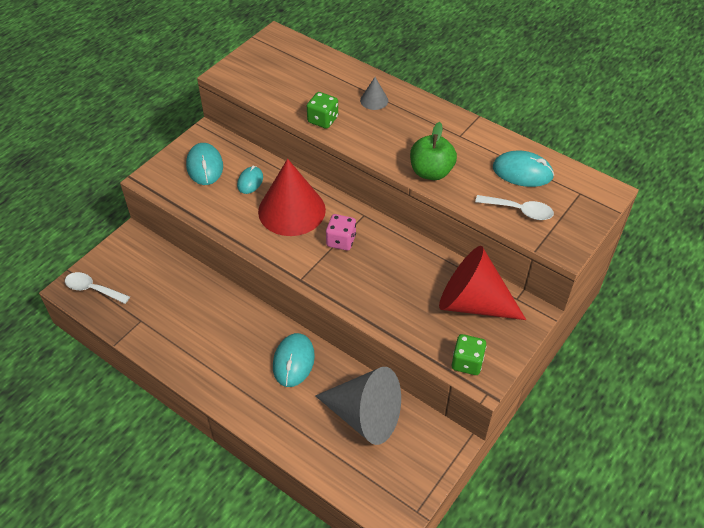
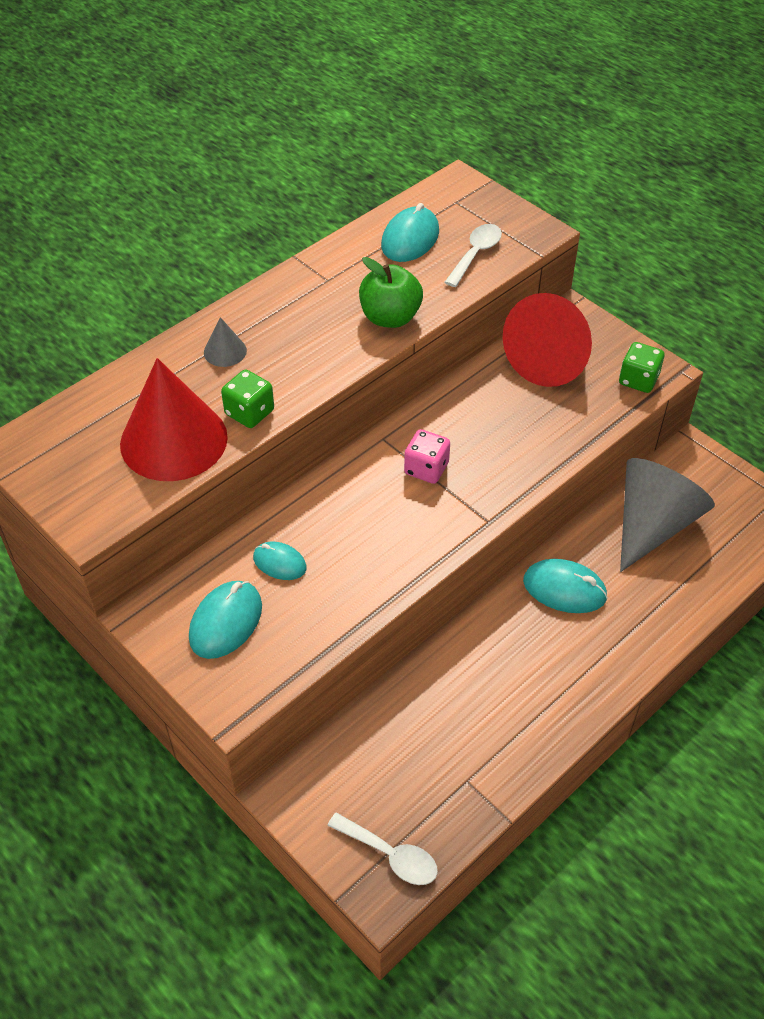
camera: 80 degrees left, 0 degrees up
(93, 289) = (390, 855): white spoon -> white spoon turned 90 degrees counterclockwise
(204, 166) = (226, 622): turquoise mouse -> turquoise mouse turned 60 degrees counterclockwise
(291, 210) = (355, 517): red cone -> red cone (173, 440)

